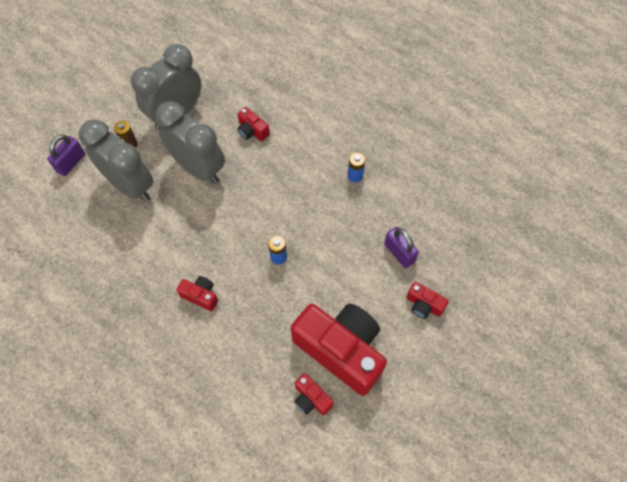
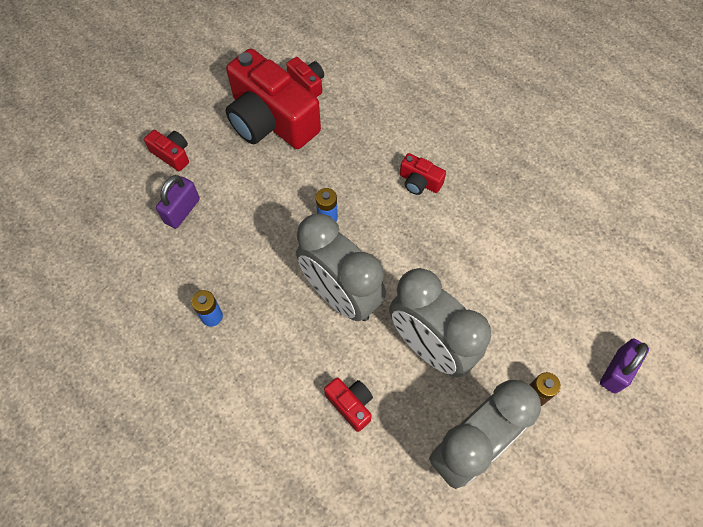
camera: 175 degrees left, 0 degrees up
(130, 185) = (523, 327): grey clock -> grey clock (340, 296)
(399, 253) = (182, 211): purple padlock -> purple padlock turned 60 degrees clockwise

